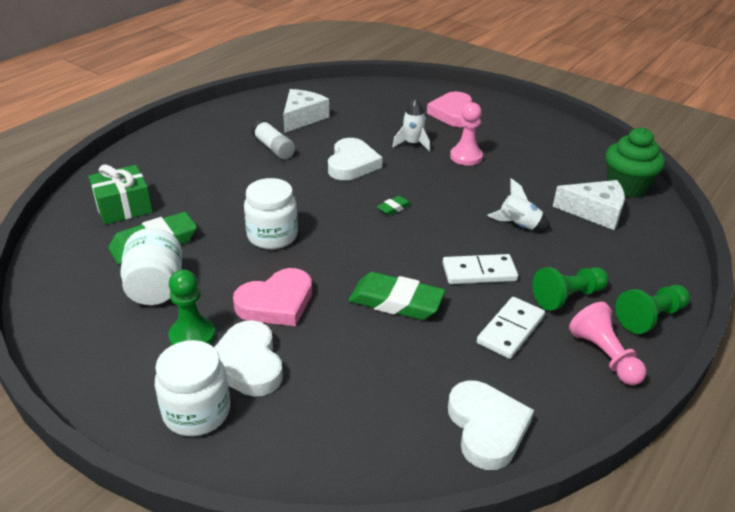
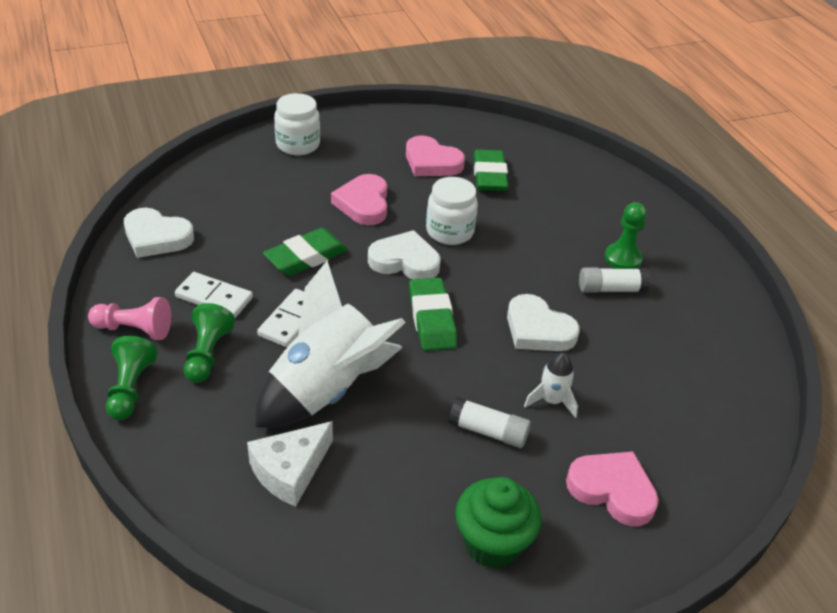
camera: 120 degrees right, 5 degrees up
(123, 207) = (557, 175): green gift -> none
(156, 288) = (431, 162): white jar -> pink heart
(192, 336) = (365, 161): green pawn -> green pawn (623, 258)
(247, 364) = (316, 172): white heart -> white heart (404, 261)
(302, 118) = (675, 338): white cheese -> none
(394, 208) = (432, 319): green eraser -> green eraser, size x2.13
(466, 157) = (488, 431): pink pawn -> white glue stick
(510, 330) = (214, 297): white domino -> white domino turned 45 degrees counterclockwise
(518, 226) = (326, 389): white rocket -> white rocket, size x2.32
(626, 187) = (304, 546): green cupcake -> green cupcake (492, 543)

